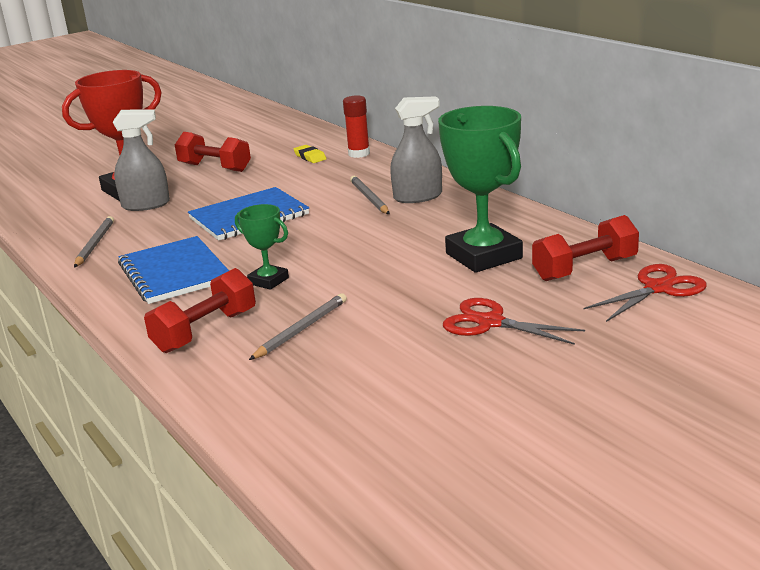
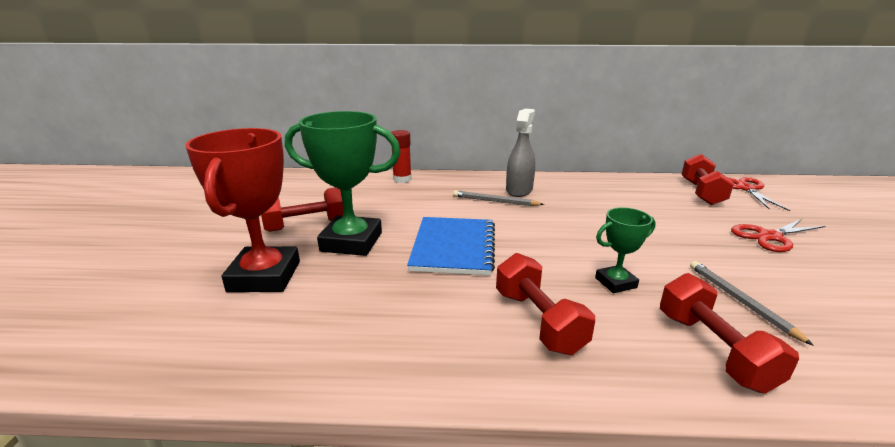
camera: 55 degrees left, 0 degrees up
(95, 244) = (381, 346): grey pencil -> none
(146, 205) = (325, 281): grey spray bottle -> none
(174, 273) = (538, 321): blue notebook -> red dumbbell
(310, 157) = (371, 192): yellow eraser -> none
(483, 256) = (651, 206): green trophy -> green trophy (351, 242)

